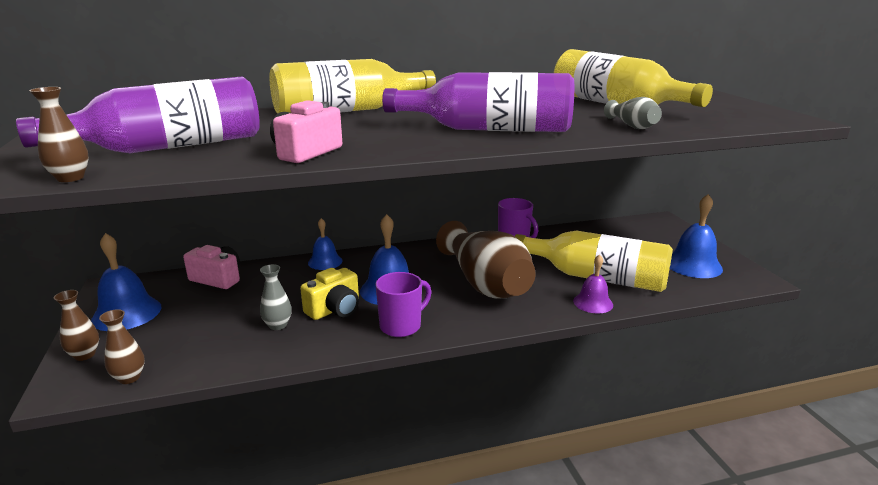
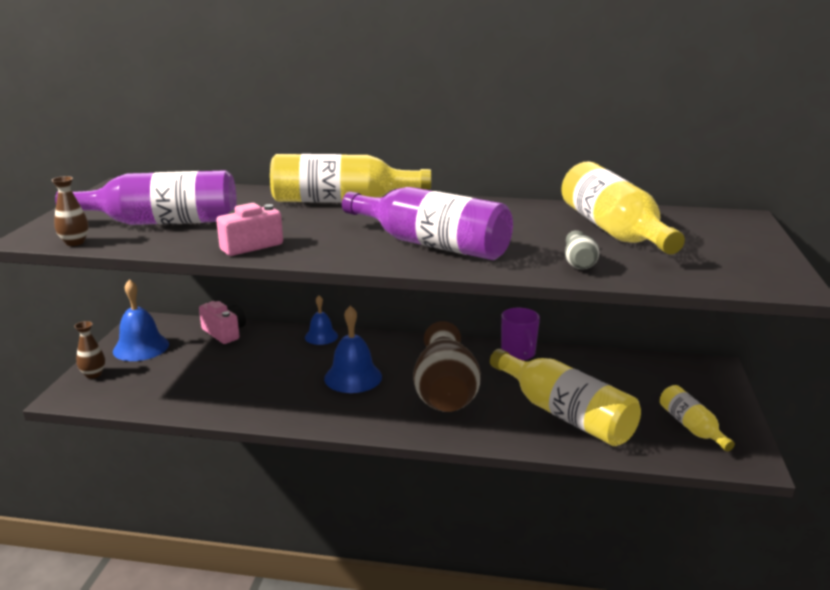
camera: 25 degrees right, 0 degrees up
(129, 378) = (109, 400): brown vase -> none
(278, 325) = (238, 386): grey vase -> none
(335, 309) = (293, 384): yellow camera -> none
(401, 326) = (334, 413): purple mug -> none
(593, 303) = (532, 438): purple bell -> none
(693, 265) = (691, 427): blue bell -> yellow bottle

